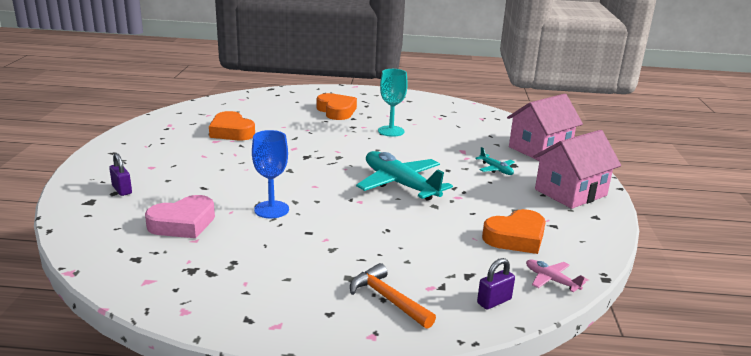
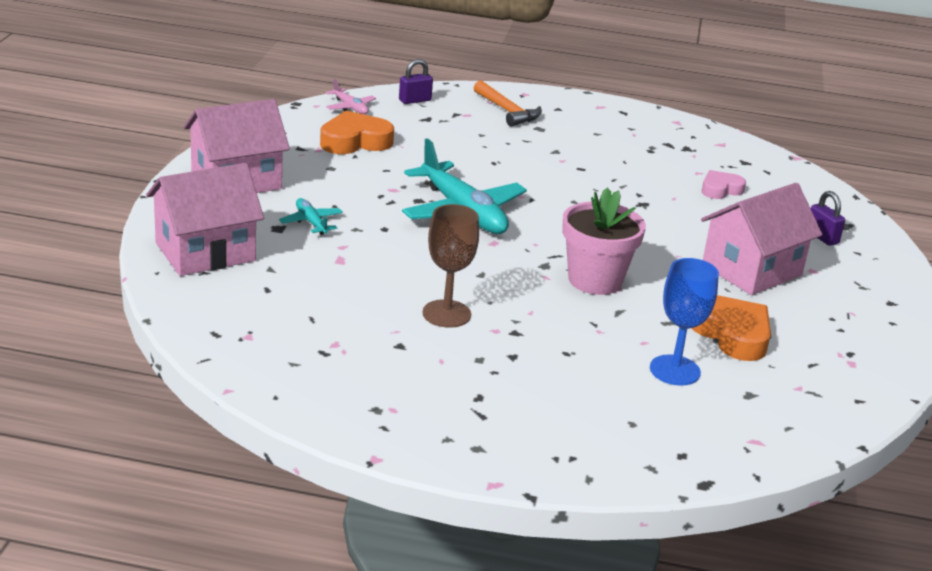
camera: 175 degrees left, 5 degrees up
(183, 223) = (720, 189): pink heart -> pink heart, size x0.62
(197, 163) = (752, 270): none -> pink house
(271, 209) = (627, 195): blue goblet -> blue goblet (675, 370)
(307, 151) = (595, 280): none -> pink flower pot
(336, 111) = (545, 381): orange heart -> none
(391, 131) = (446, 314): turquoise goblet -> brown goblet

